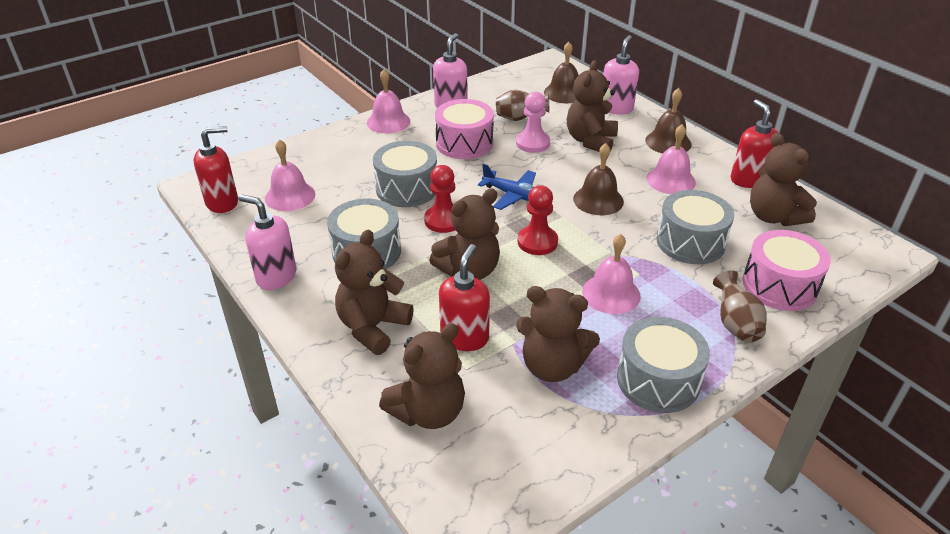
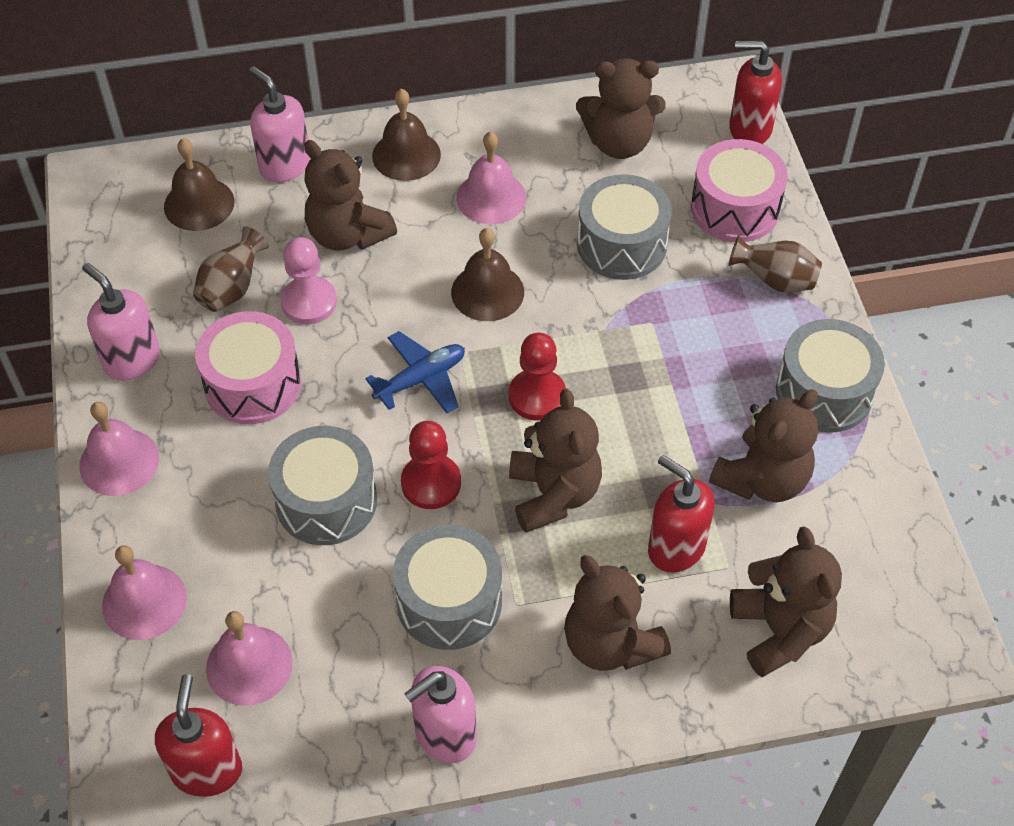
camera: 65 degrees left, 15 degrees up
(611, 293) = (671, 367): pink bell -> pink bell (144, 601)
(748, 180) = (536, 124): red soap dispenser -> red soap dispenser (749, 129)

